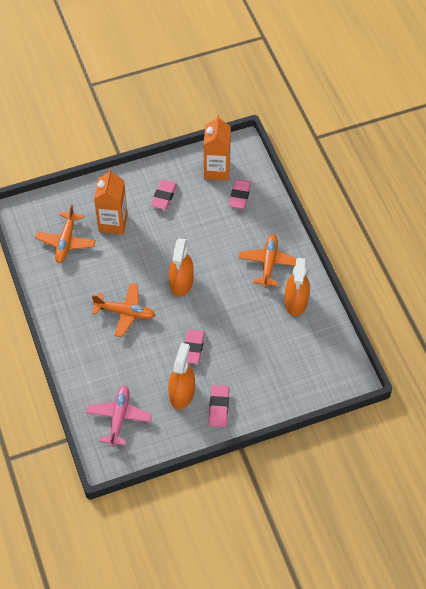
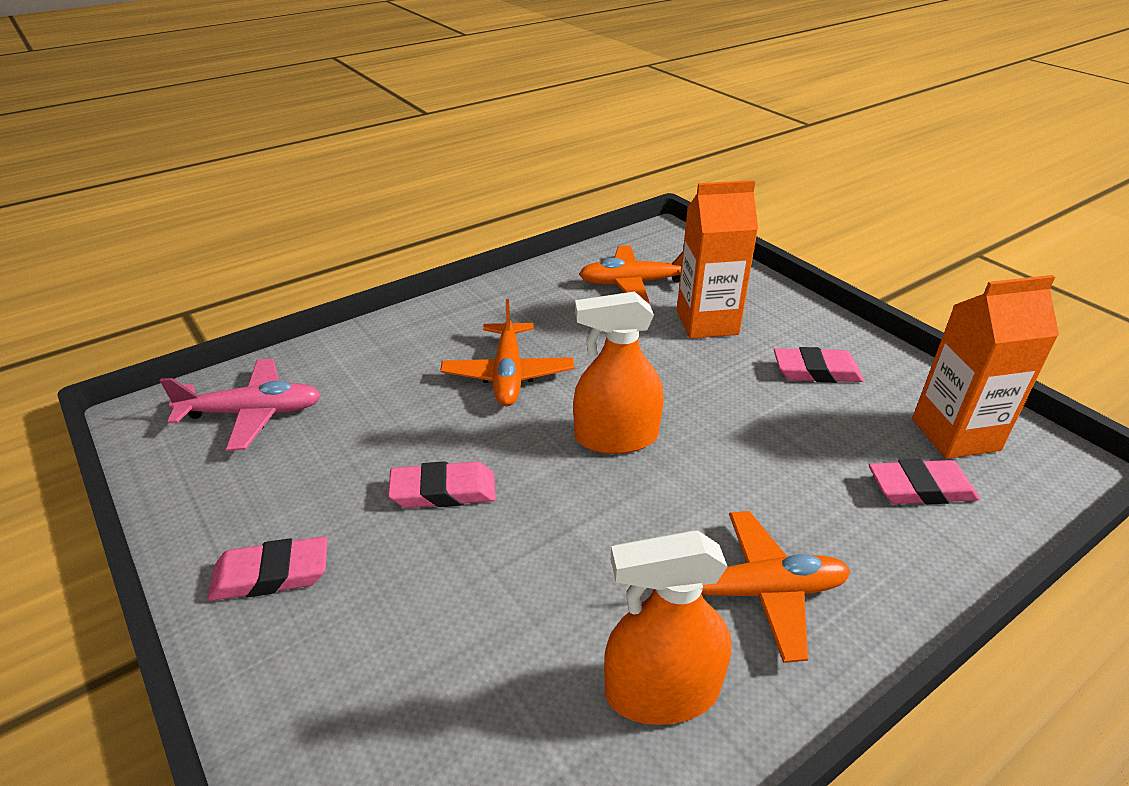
camera: 75 degrees right, 20 degrees down
(182, 393) = (314, 496): orange spray bottle -> none

